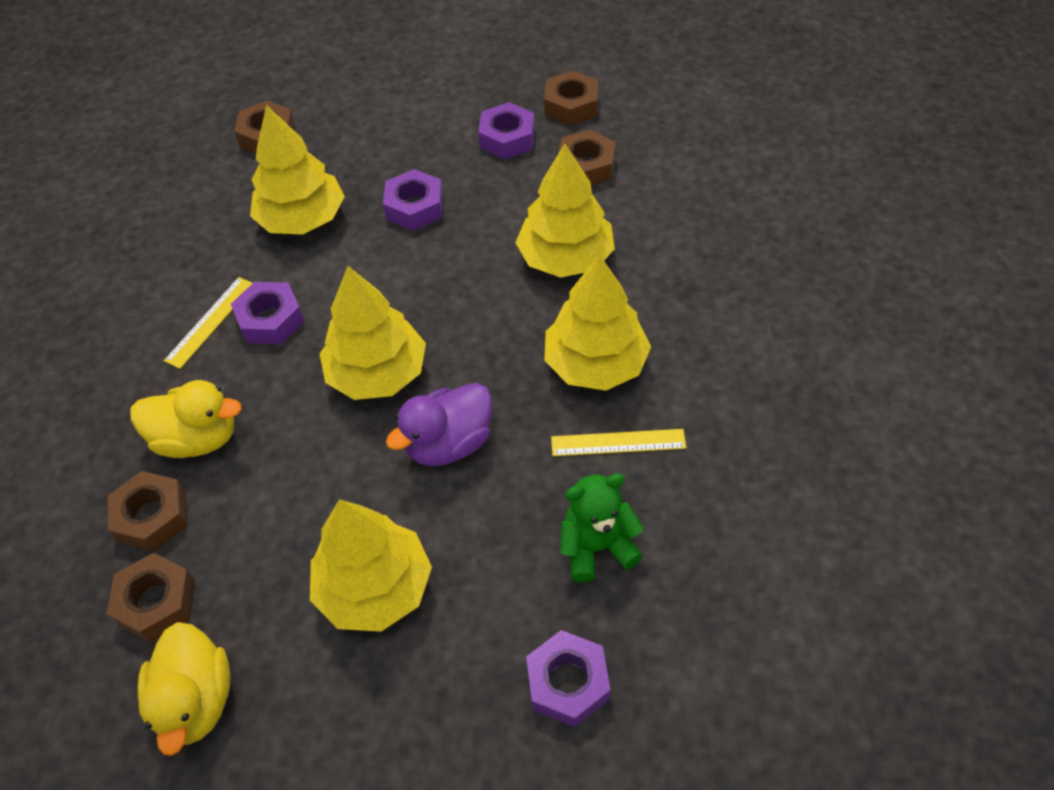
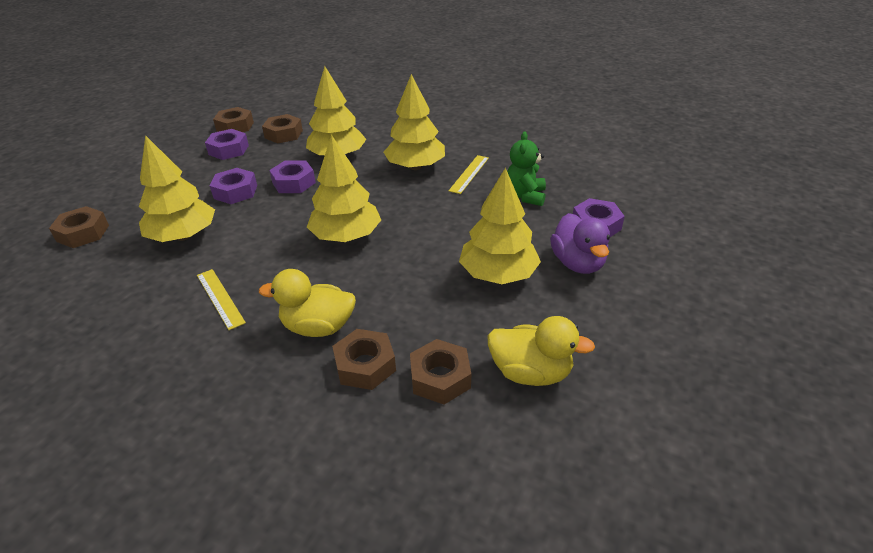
camera: 65 degrees left, 15 degrees down
(197, 438) = (318, 327): yellow duck -> yellow duck turned 120 degrees counterclockwise
(270, 320) = (253, 269): purple nut -> purple nut (293, 183)
(449, 443) = (422, 224): purple duck -> purple duck (577, 263)

